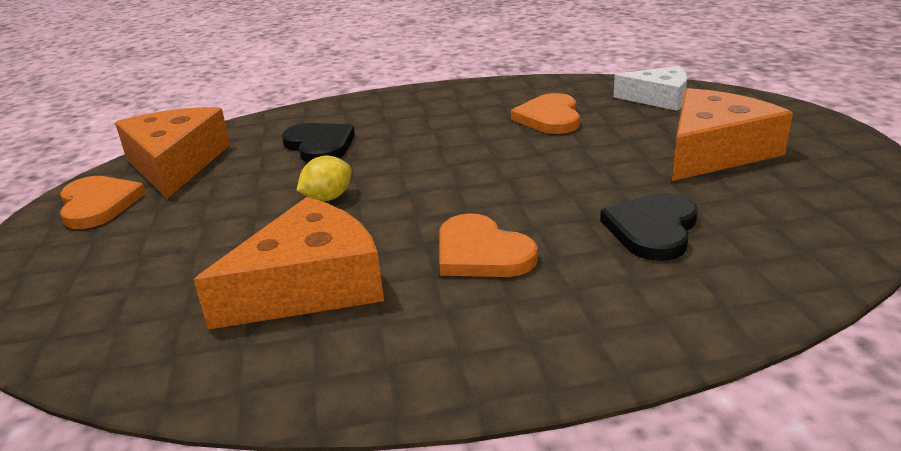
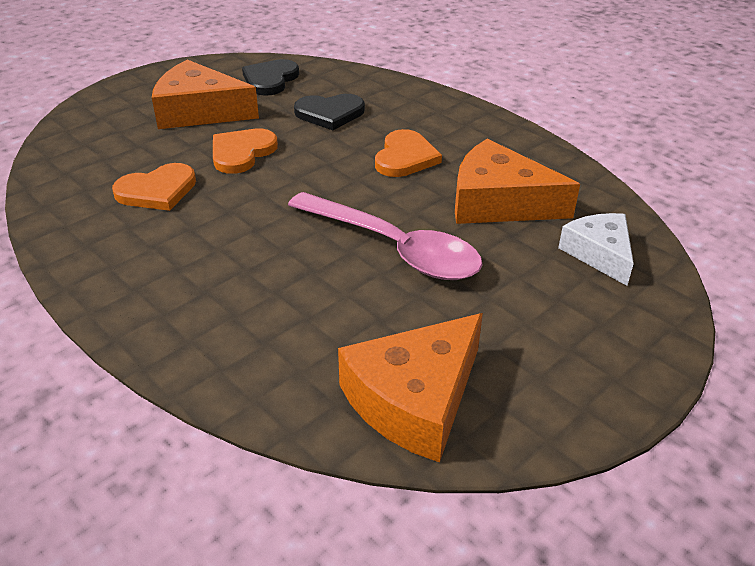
camera: 125 degrees left, 10 degrees up
(98, 204) = (532, 395): orange heart -> orange heart (242, 153)
(319, 145) = (298, 307): black heart -> black heart (270, 80)
(328, 198) = (394, 248): yellow lemon -> pink spoon
(659, 98) = (87, 149): white cheese -> white cheese (599, 253)

